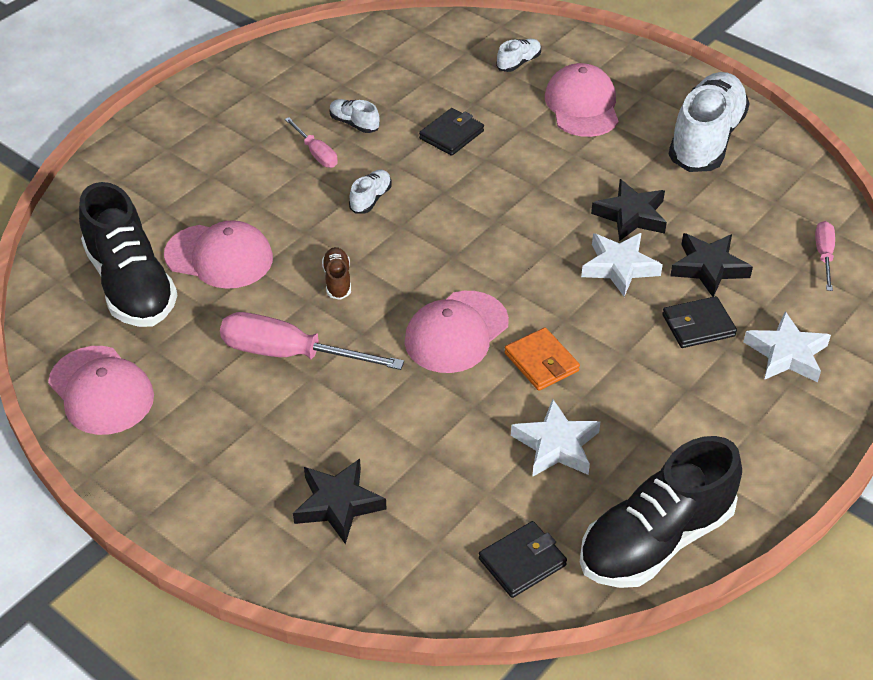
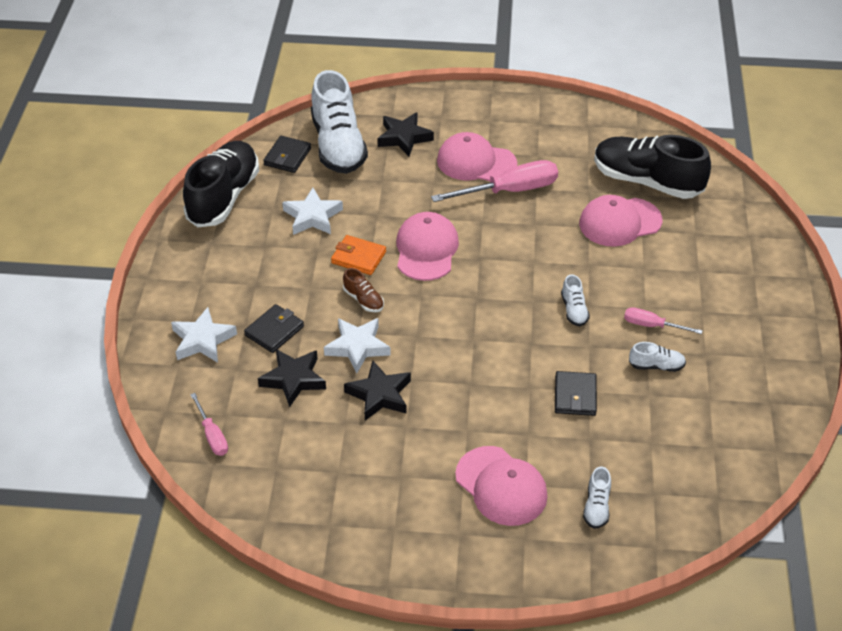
camera: 145 degrees right, 0 degrees up
(101, 391) = (585, 126): pink cap -> pink cap (476, 162)
(337, 280) = (531, 244): brown shoe -> brown shoe (363, 300)
(706, 140) = (371, 506): white shoe -> white shoe (338, 145)

